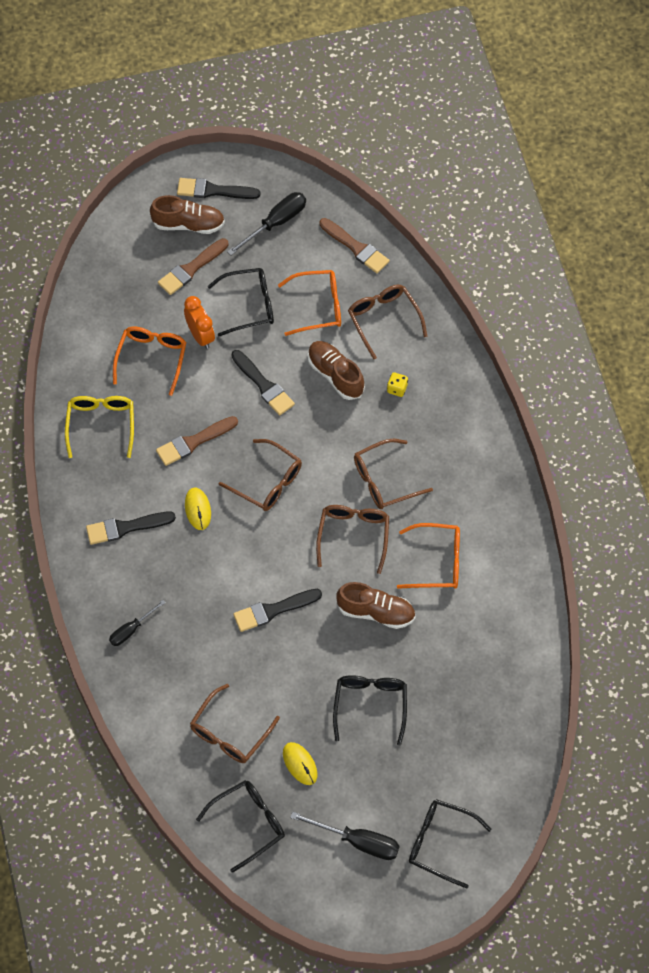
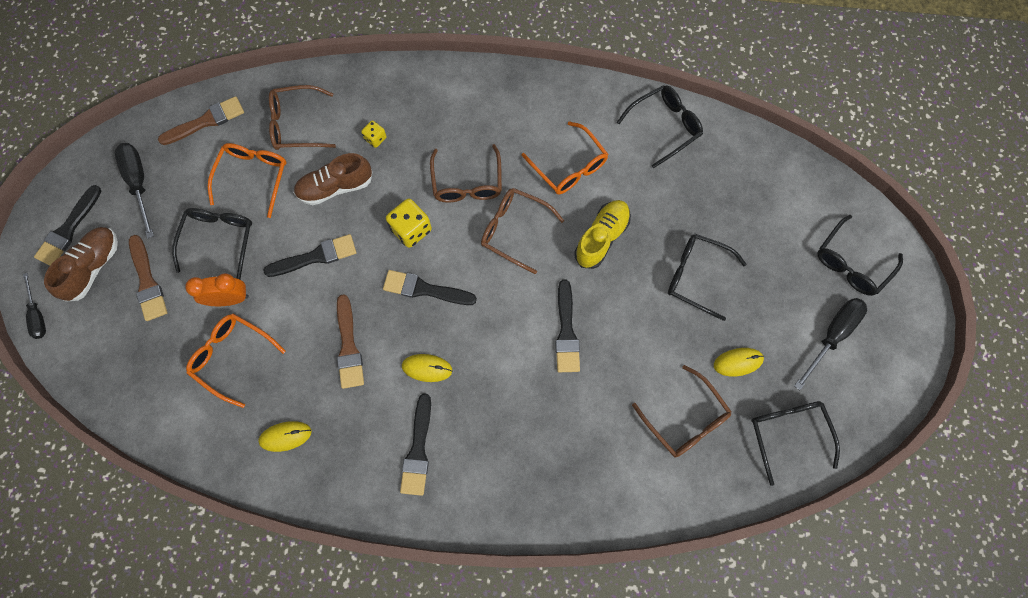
camera: 70 degrees left, 10 degrees up
(101, 424) = (285, 436): yellow glasses -> yellow mouse
(131, 630) = (538, 483): black screwdriver -> black screwdriver (38, 315)
(268, 482) = (424, 289): brown glasses -> black brush
(319, 451) = (411, 230): none -> yellow dice
(376, 612) = (601, 238): brown shoe -> yellow shoe
(437, 562) = (569, 167): orange glasses -> orange glasses turned 120 degrees clockwise
(517, 634) = (664, 126): none -> black glasses

